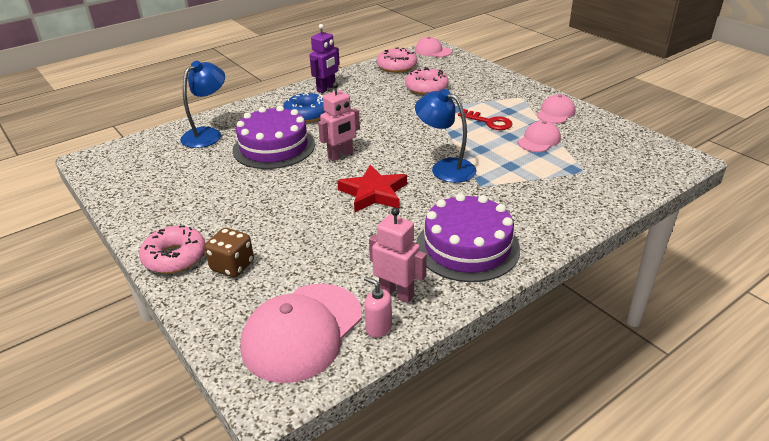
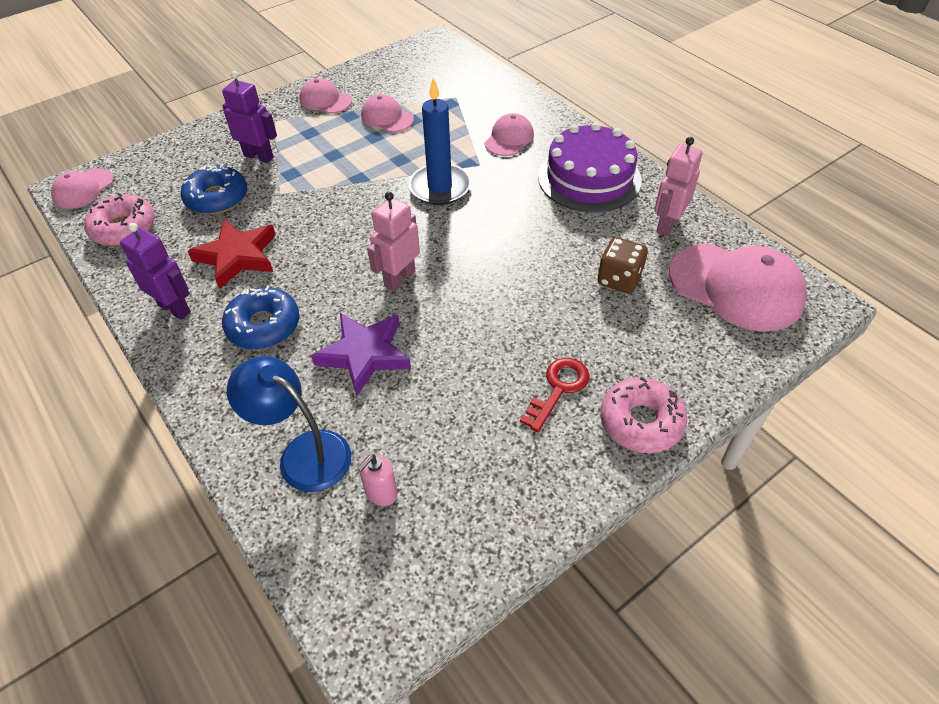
camera: 90 degrees left, 15 degrees up
(232, 266) = (648, 358): brown dice -> brown dice (619, 279)
(274, 147) = (364, 354): purple cake -> purple star
(340, 155) = (399, 278): pink robot -> pink robot turned 105 degrees counterclockwise
(373, 193) = (493, 245): red star -> red star (237, 256)
(378, 328) = (716, 236): pink soap dispenser -> pink soap dispenser (381, 493)
(426, 88) = (217, 198): pink donut -> blue donut
(445, 168) = (440, 187): blue lamp -> blue candle
(474, 96) = (259, 156): none -> purple robot
(489, 122) = (335, 149): red key -> red key (558, 389)
(523, 201) = (509, 138): none -> pink cap

